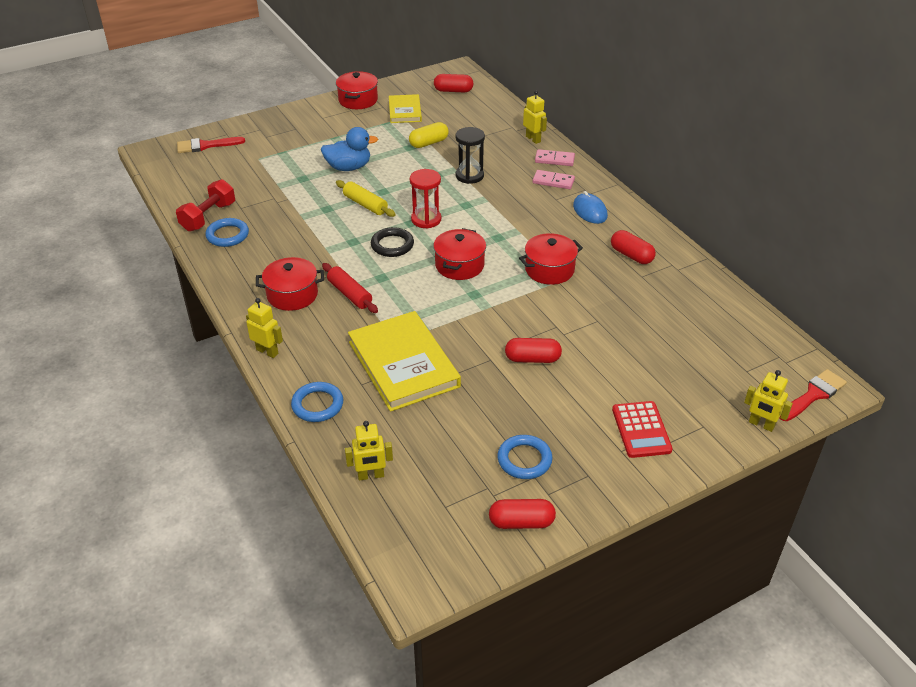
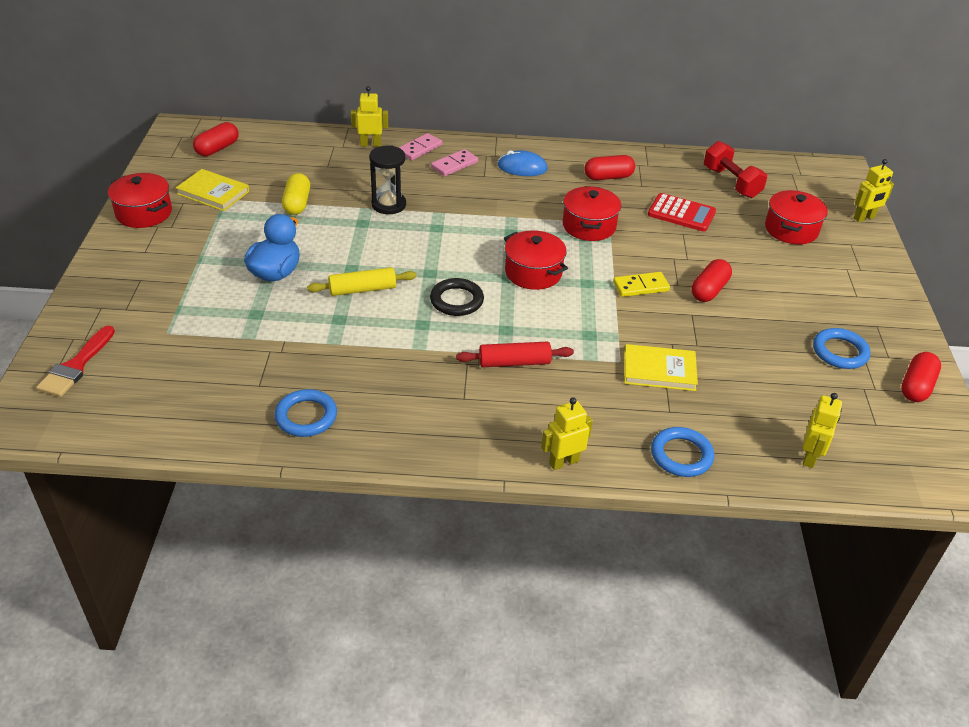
camera: 60 degrees left, 0 degrees up
(208, 217) = (247, 420): red dumbbell -> red dumbbell (731, 183)
(292, 295) = (477, 405): red pot -> red pot (791, 229)
(403, 364) = (659, 370): yellow book -> yellow book, size x0.56
(426, 219) = (435, 261): red hourglass -> none
(498, 321) = (640, 286): none -> yellow domino
(641, 430) = (838, 274): red calculator -> red calculator (681, 213)
(813, 395) = (845, 181): red brush -> none

